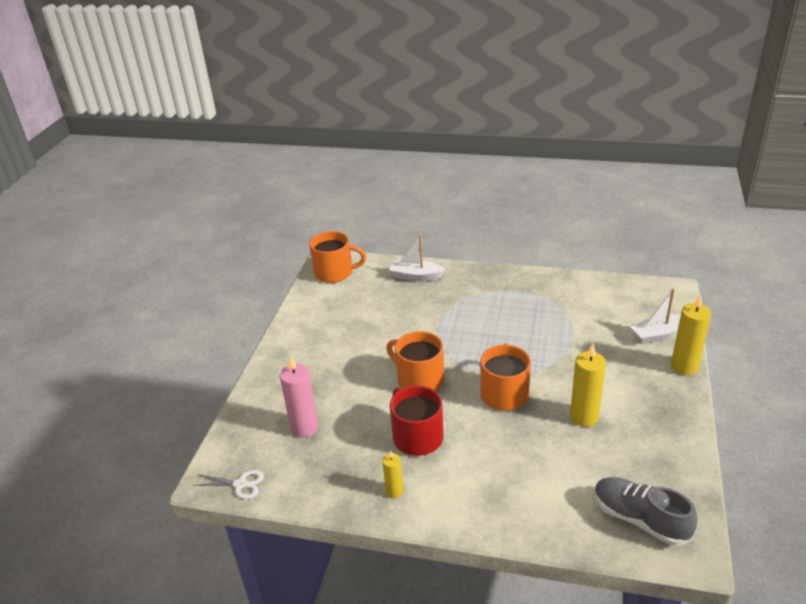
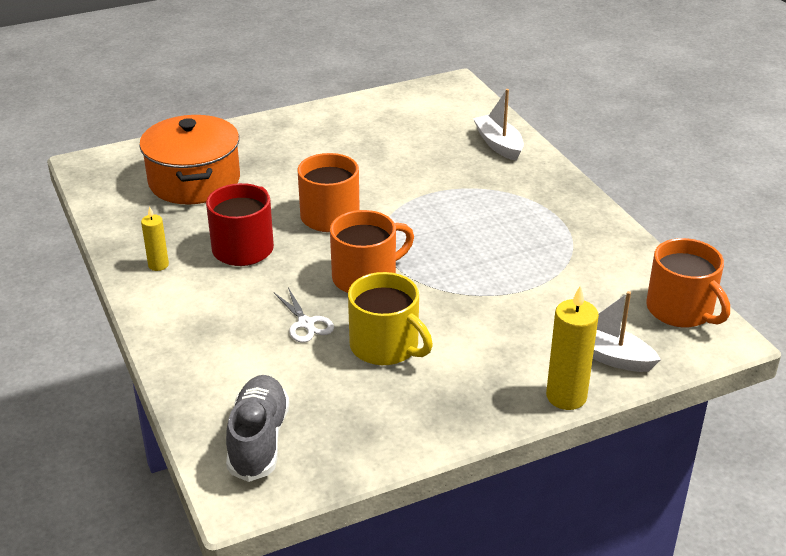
camera: 50 degrees right, 0 degrees up
(240, 484) = (94, 181): white scissors -> white scissors (306, 323)
(304, 427) = (194, 181): pink candle -> orange pot
(335, 272) = (441, 96): orange mug -> orange mug (681, 310)
(584, 417) = (385, 346): yellow candle -> yellow mug

